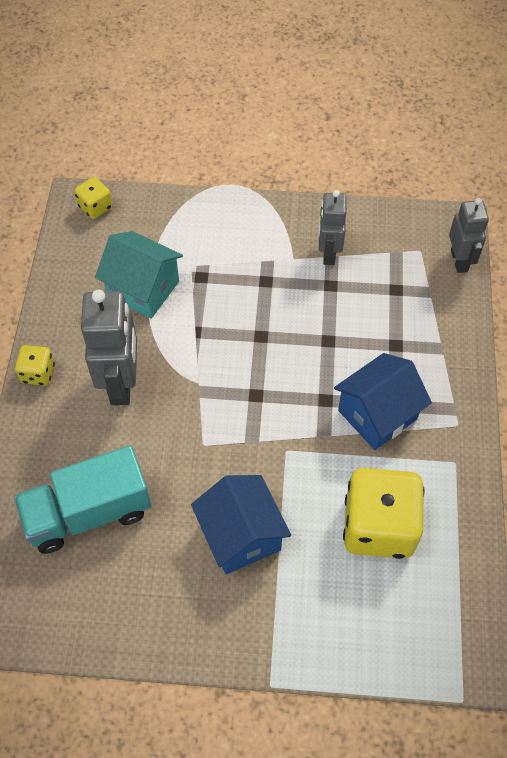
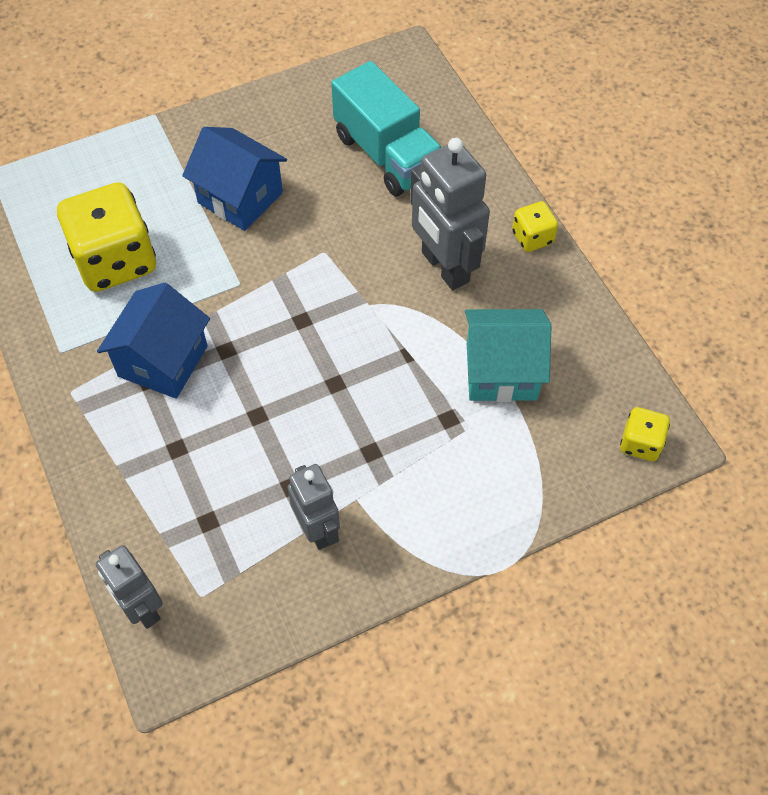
camera: 150 degrees right, 0 degrees up
(88, 513) = (387, 155): turquoise truck -> turquoise truck turned 105 degrees clockwise

